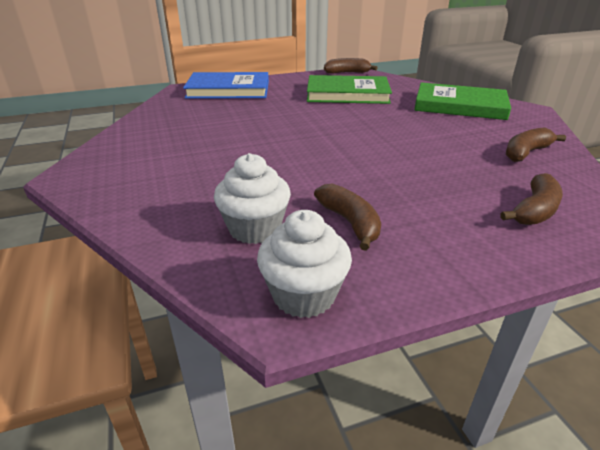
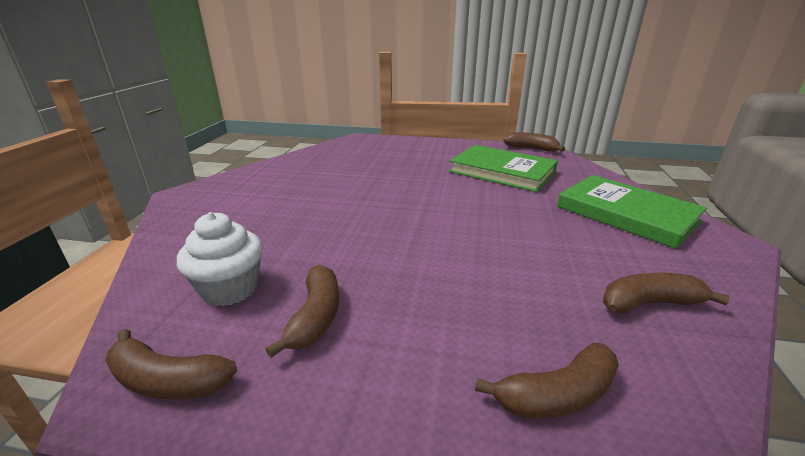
camera: 30 degrees right, 5 degrees down
(228, 90) = (393, 146): blue book -> none
(304, 295) = (168, 381): white cupcake -> brown banana

